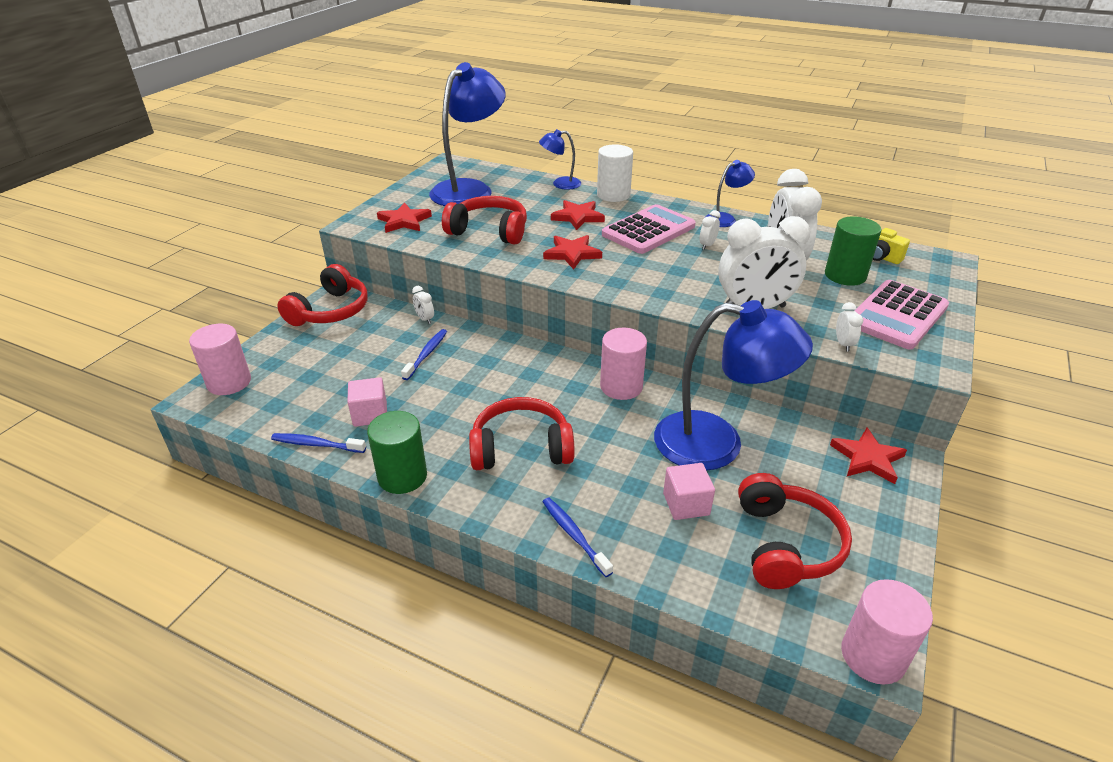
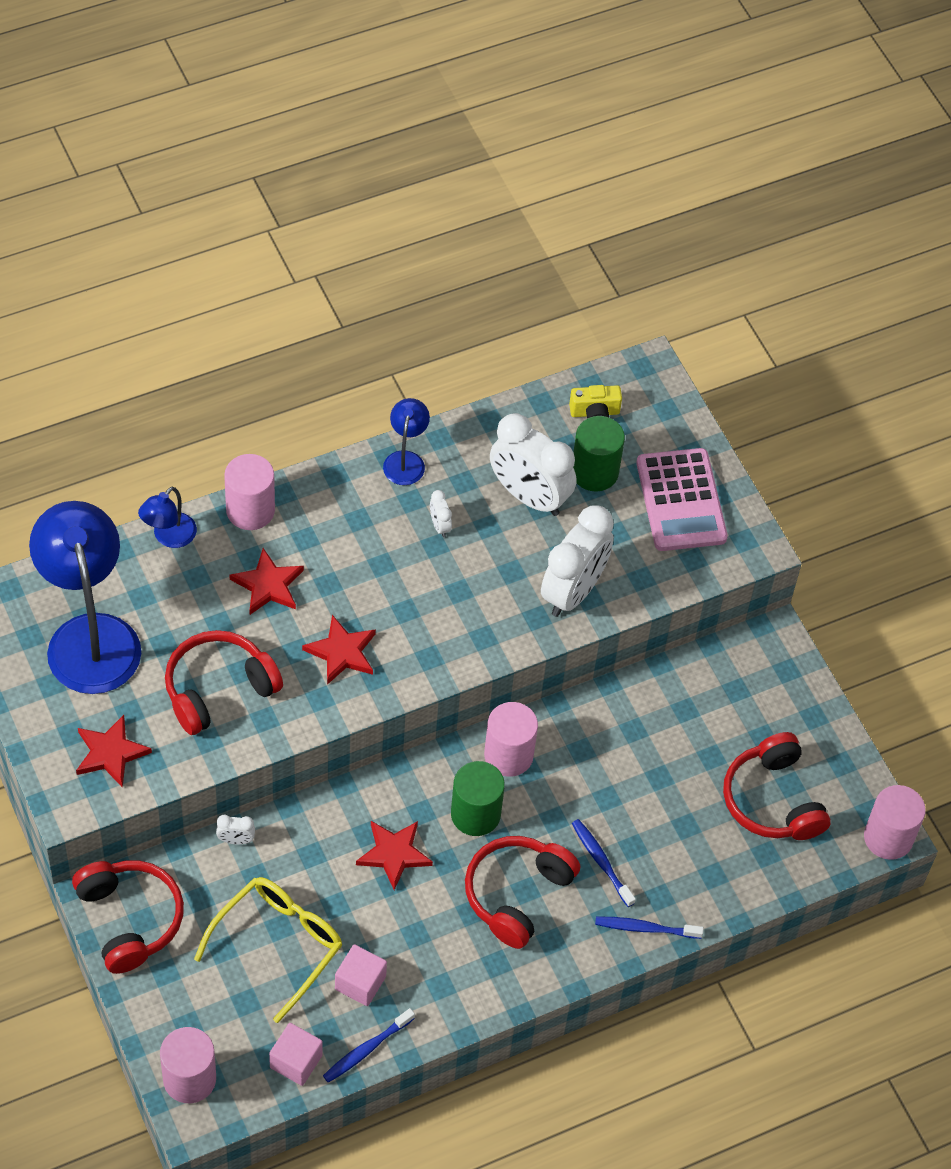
camera: 55 degrees left, 20 degrees up
(366, 367) = (278, 944): none -> yellow glasses
(402, 476) = (471, 1006): green cylinder -> green cylinder (475, 814)
(426, 354) = (304, 878): blue toothbrush -> blue toothbrush (601, 862)
(613, 195) = (250, 510): white cylinder -> pink cylinder
(648, 230) = (361, 548): pink calculator -> none
(686, 504) = (682, 828): pink cube -> pink cube (296, 1061)
(717, 444) = (642, 748): blue lamp -> none
(785, 544) = (772, 800): red headphones -> red headphones turned 150 degrees counterclockwise
(843, 344) = (677, 580): white clock -> none
(867, 458) = (750, 662): red star -> red star (394, 854)

